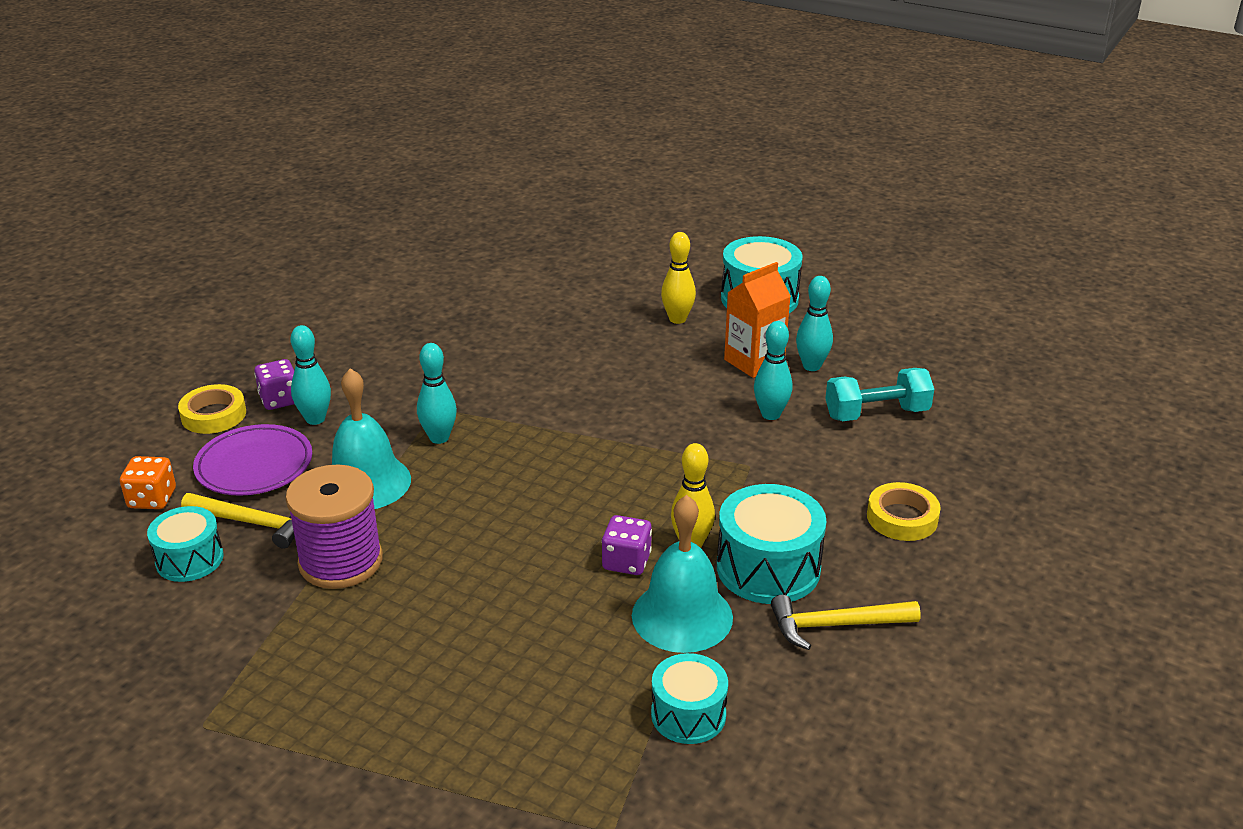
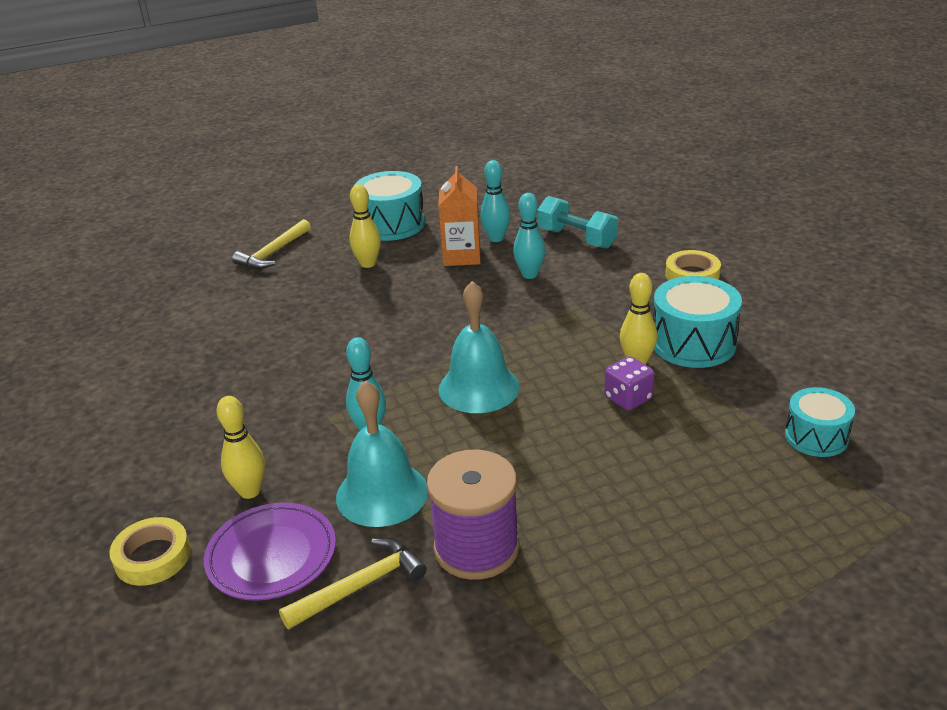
camera: 50 degrees left, 0 degrees up
(152, 499) = (237, 649): orange dice -> none
(189, 559) = (368, 651): turquoise drum -> none
(280, 400) = (189, 503): purple dice -> none
(315, 419) = (250, 491): turquoise bowling pin -> yellow bowling pin
(682, 616) = (711, 398): turquoise bell -> turquoise bell (479, 388)
(835, 625) = (774, 342): yellow hammer -> yellow hammer (273, 253)
(876, 413) = (577, 238): turquoise dumbbell -> turquoise dumbbell turned 75 degrees counterclockwise

